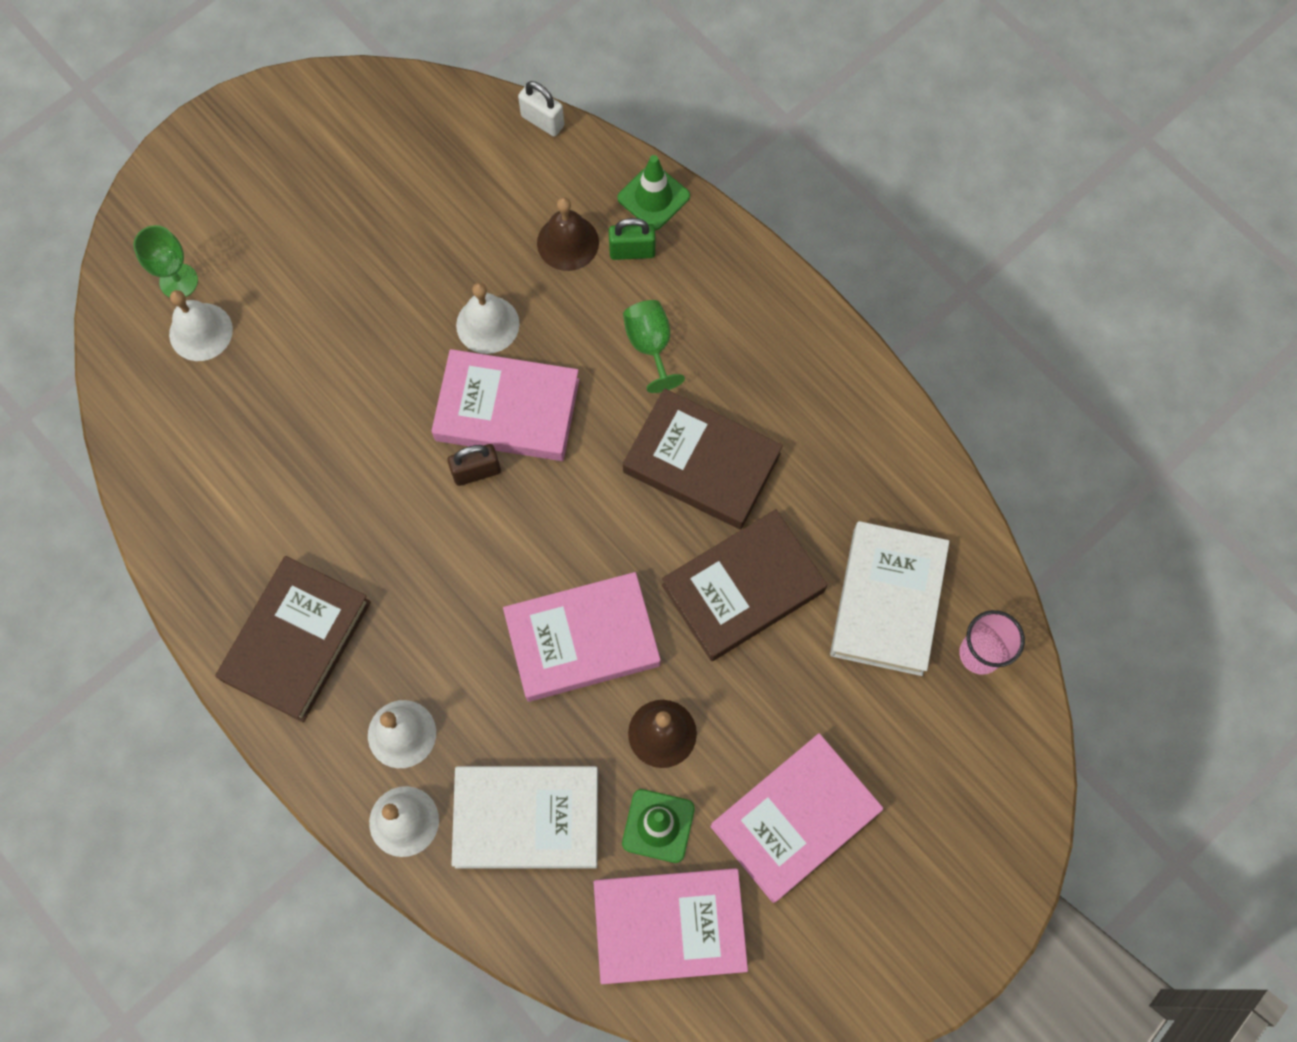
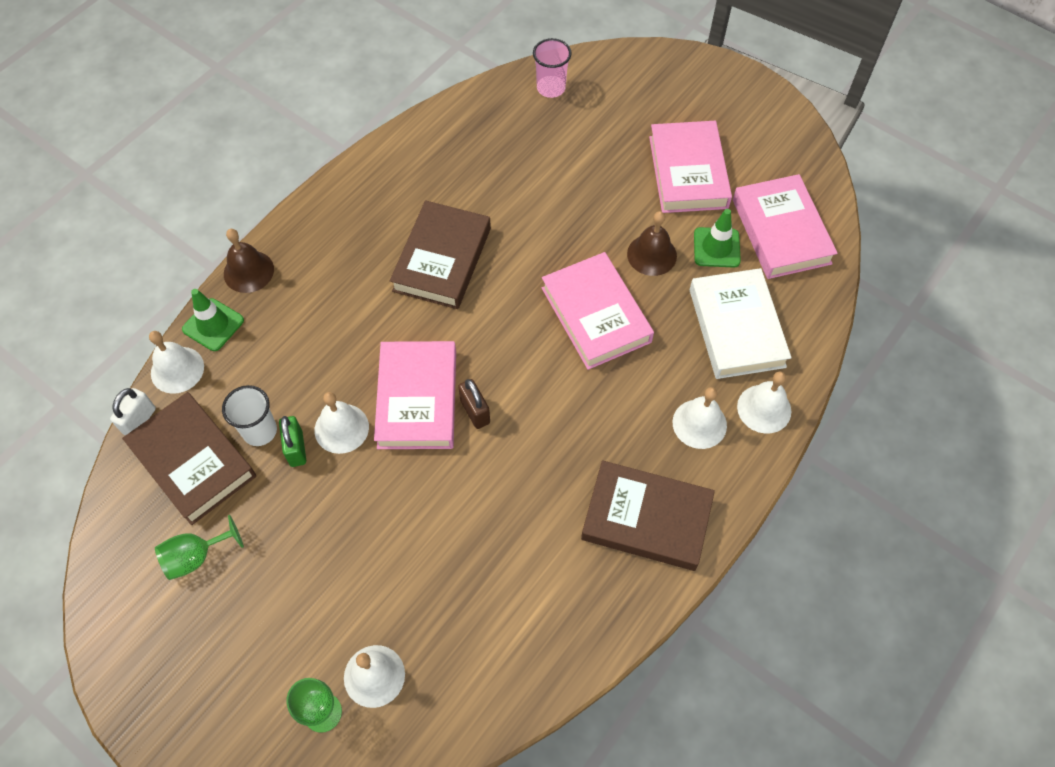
camera: 100 degrees left, 10 degrees down
(503, 240) = (260, 431): none -> white cup
(568, 242) = (259, 381): brown bell -> brown bell (248, 271)
(600, 159) = (177, 369): none -> white bell
(632, 251) = (265, 332): green padlock -> green padlock (296, 448)
(650, 345) = (348, 307): green goblet -> green goblet (196, 556)
(743, 588) = (534, 221): brown book -> brown book (193, 461)
(795, 819) = (688, 172): pink book -> pink book turned 45 degrees clockwise
(887, 601) = (525, 139): white book -> none

